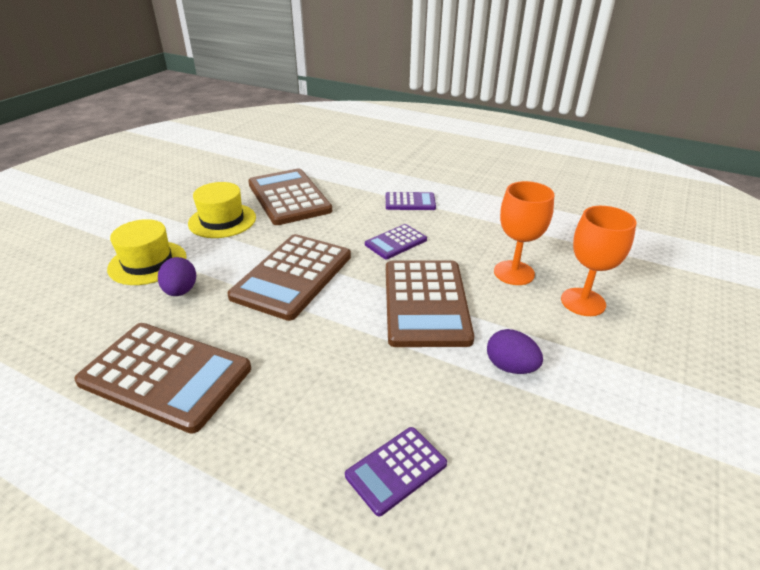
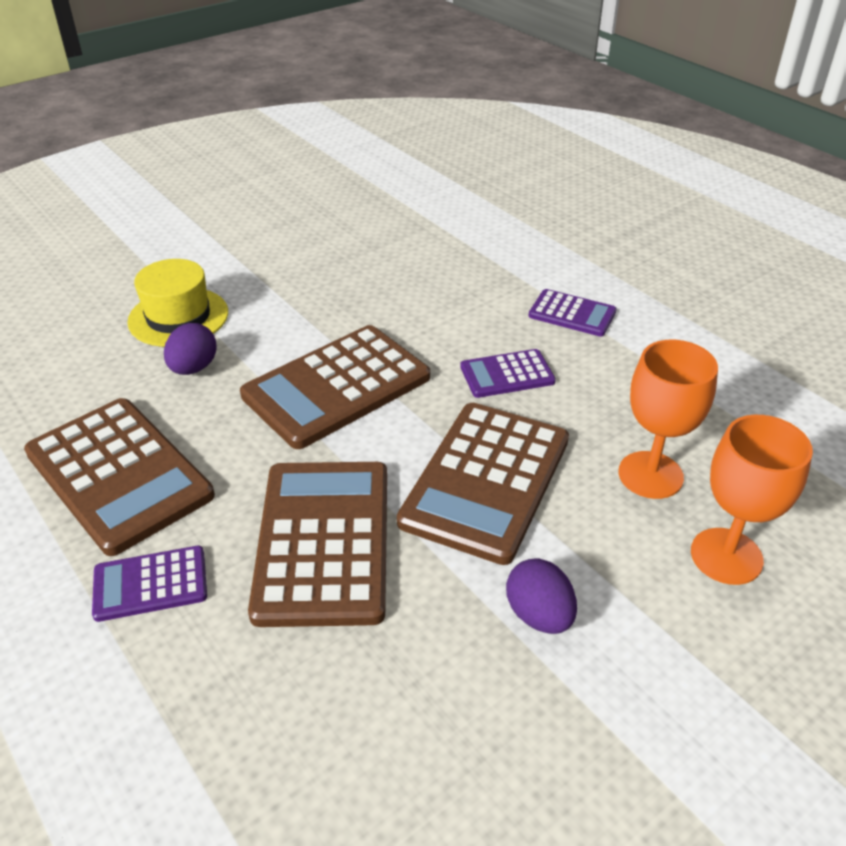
camera: 25 degrees right, 5 degrees up
(222, 220) = (298, 278): yellow hat -> none
(288, 197) = (403, 263): brown calculator -> brown calculator (323, 541)
(396, 470) = (298, 691): purple calculator -> purple calculator (150, 584)

